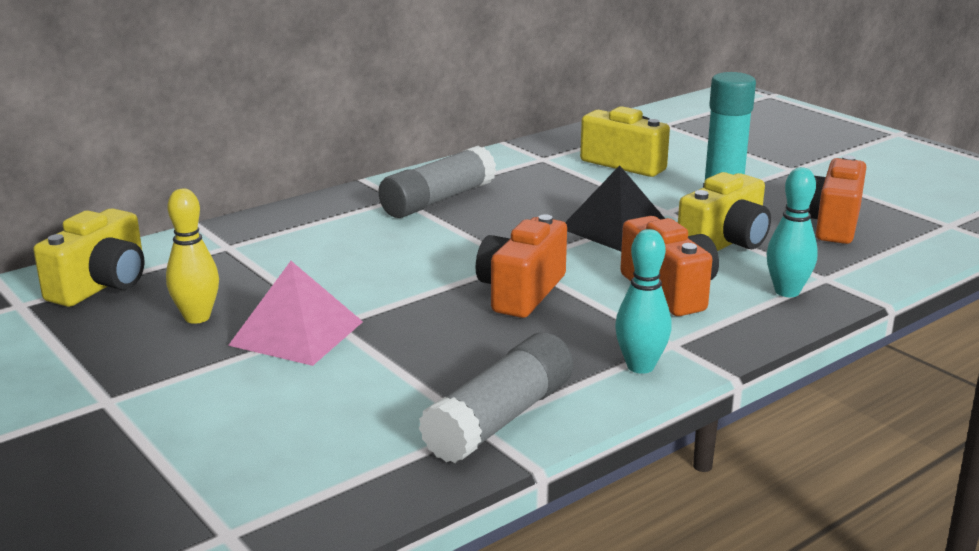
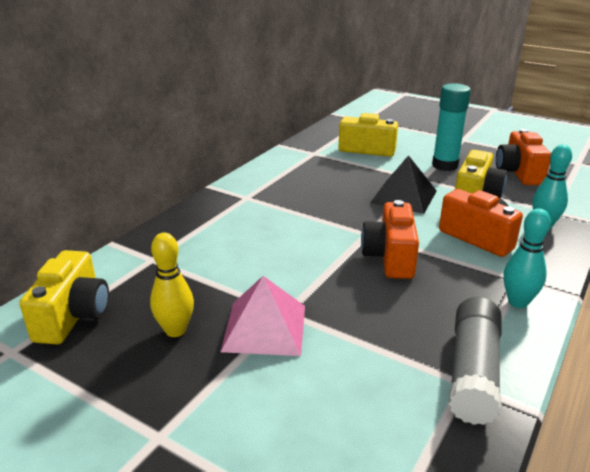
camera: 20 degrees left, 5 degrees up
(438, 200) = (274, 194): grey glue stick -> none

